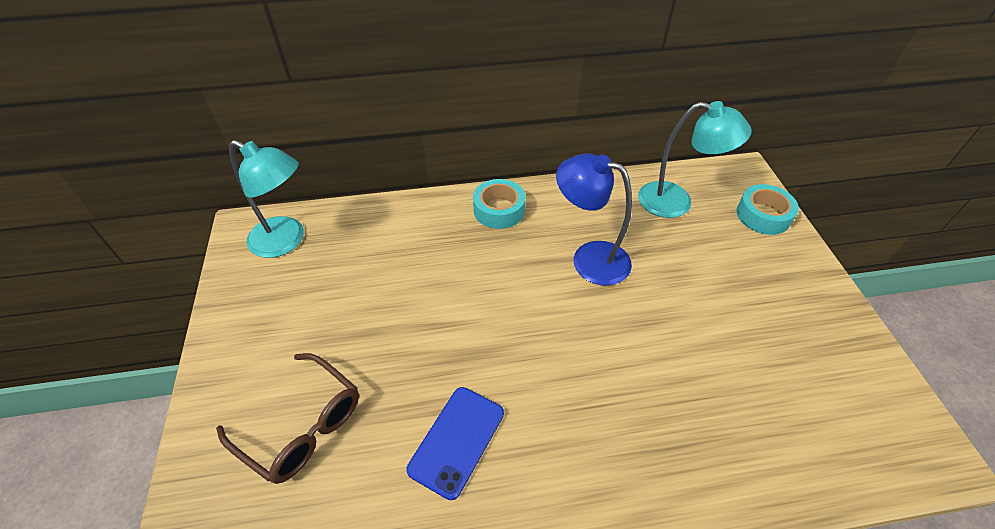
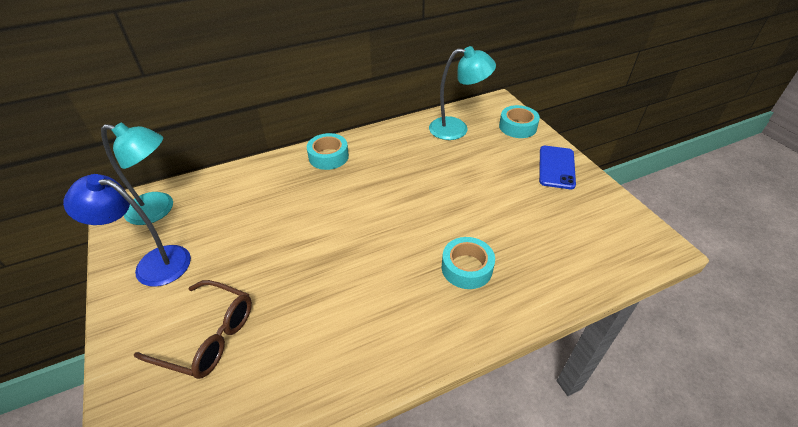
camera: 15 degrees left, 5 degrees down
(457, 441) = (337, 316): blue phone -> blue phone (556, 167)
(589, 258) = (404, 176): blue lamp -> blue lamp (153, 264)
(639, 415) = (466, 268): none -> turquoise tape

